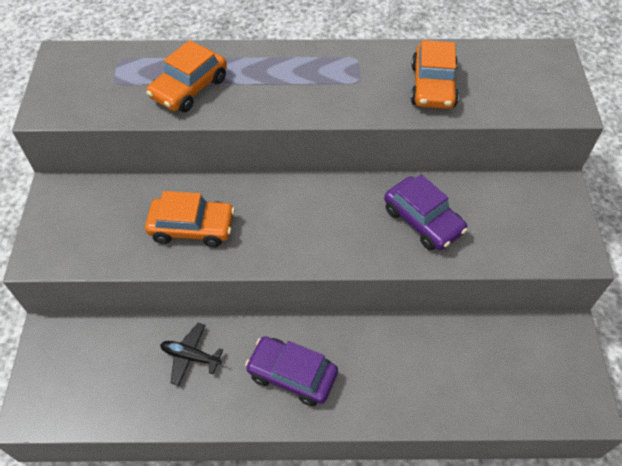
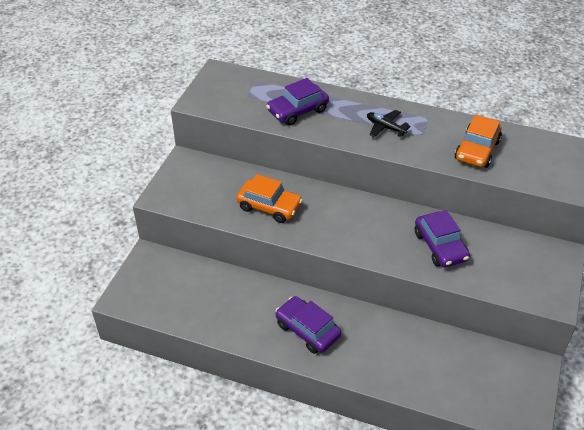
camera: 20 degrees right, 10 degrees down
(189, 88) = (297, 111): orange car -> purple car
(190, 356) = (240, 297): black plane -> black plane (385, 127)

